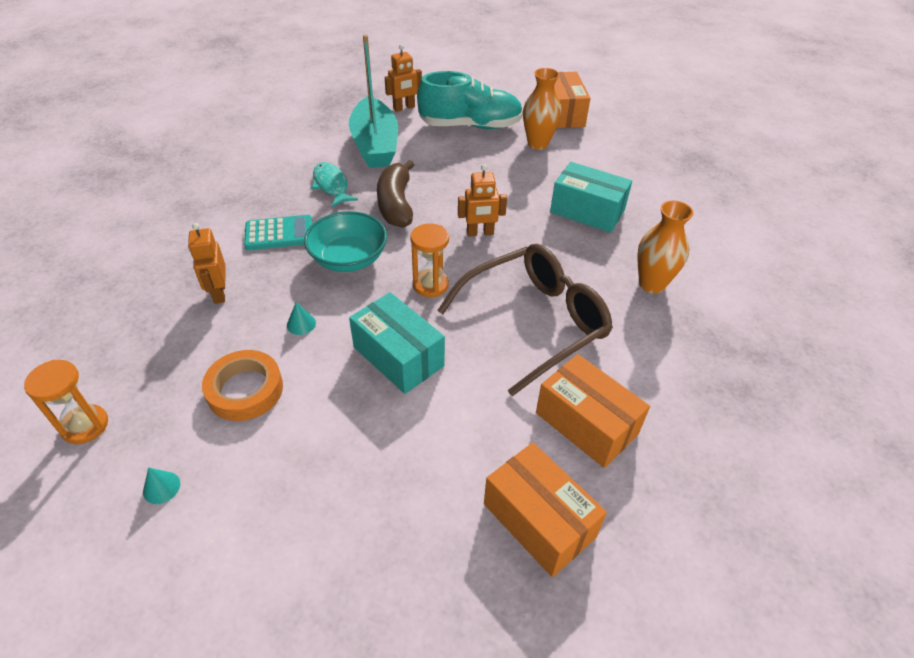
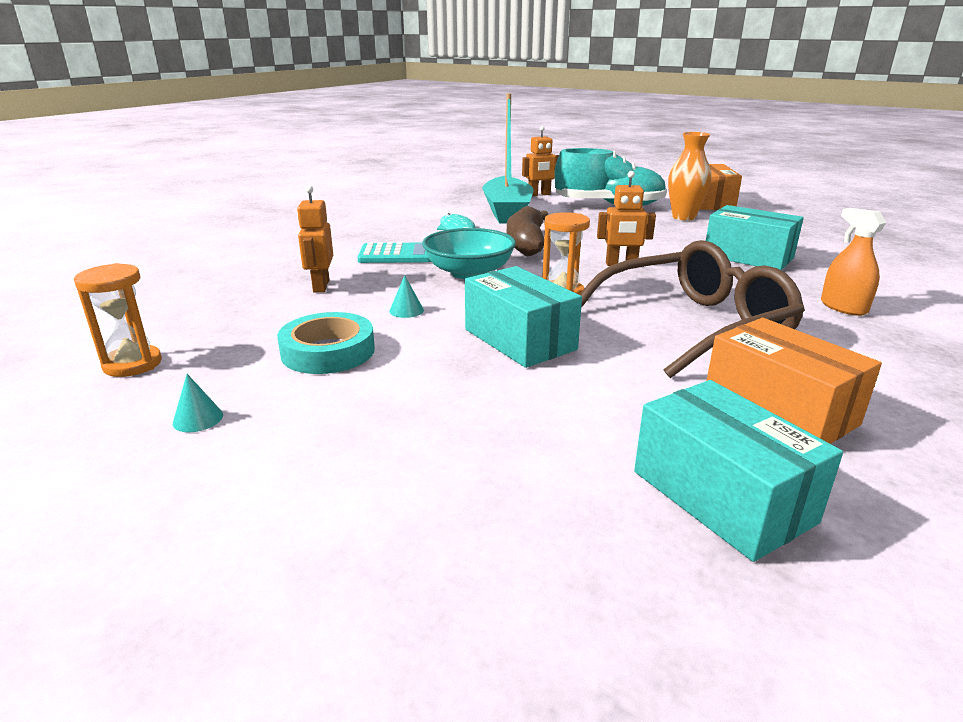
camera: 10 degrees right, 20 degrees down
(245, 390) = (328, 351): orange tape -> turquoise tape
(539, 520) = (722, 496): orange box -> turquoise box
(652, 284) = (843, 307): orange vase -> orange spray bottle

